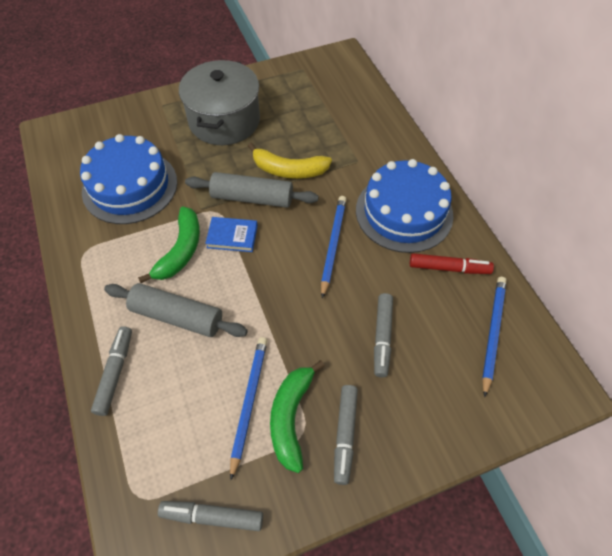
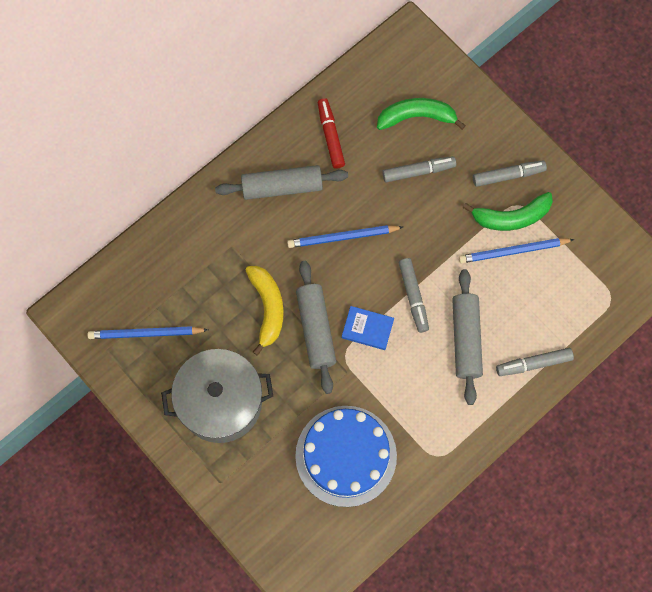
camera: 110 degrees left, 15 degrees up
(181, 250) = (400, 368): green banana -> green banana (416, 117)
(212, 516) = (600, 243): grey marker -> grey marker (413, 296)
(232, 236) = (367, 329): blue book -> blue book turned 60 degrees counterclockwise
(404, 212) = (282, 187): blue cake -> grey rolling pin
(492, 333) = (381, 92): blue pencil -> blue pencil (145, 334)

